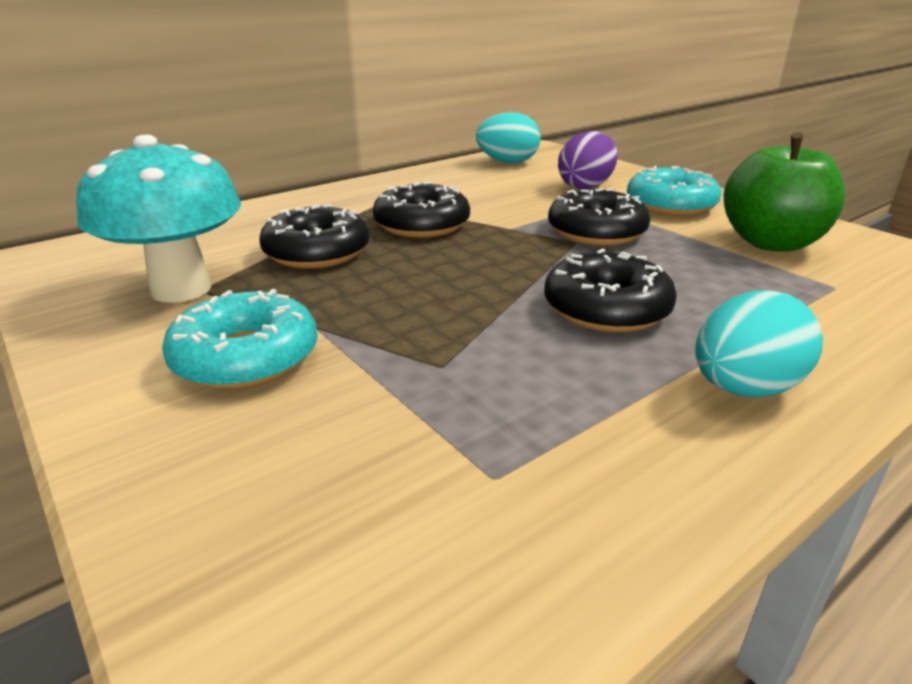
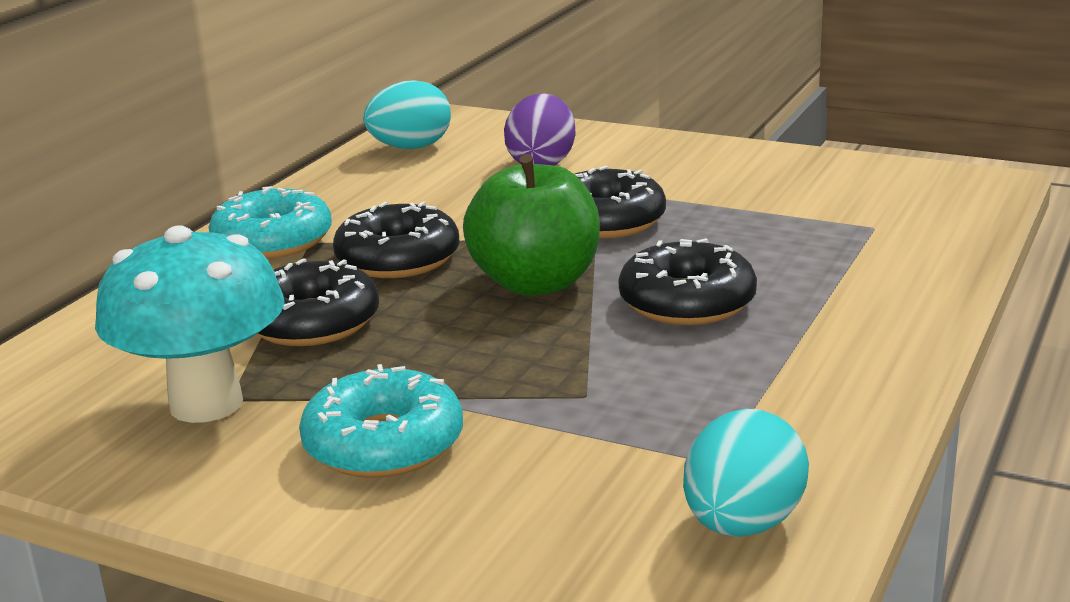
camera: 25 degrees left, 5 degrees down
(670, 205) = (658, 168): turquoise donut -> turquoise donut (273, 241)
(743, 388) = (853, 340): turquoise egg -> turquoise egg (742, 524)
(771, 243) = (790, 192): green apple -> green apple (536, 283)

